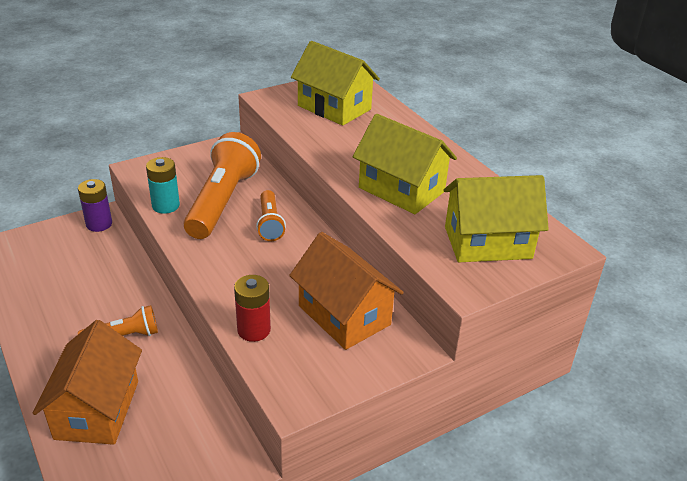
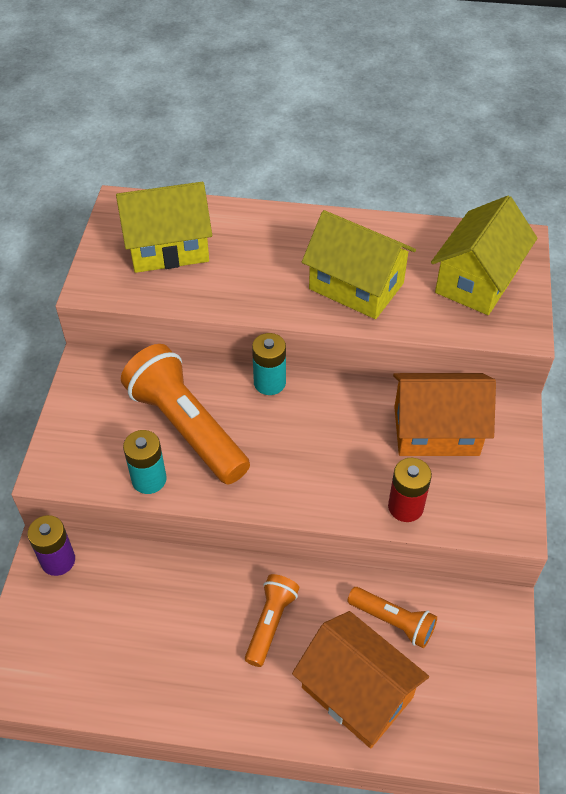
camera: 50 degrees left, 15 degrees up
(270, 223) = (259, 410): orange flashlight -> orange flashlight (393, 621)
(298, 217) = (269, 382): none -> turquoise battery
(401, 190) = (356, 286): yellow house -> yellow house turned 45 degrees clockwise

